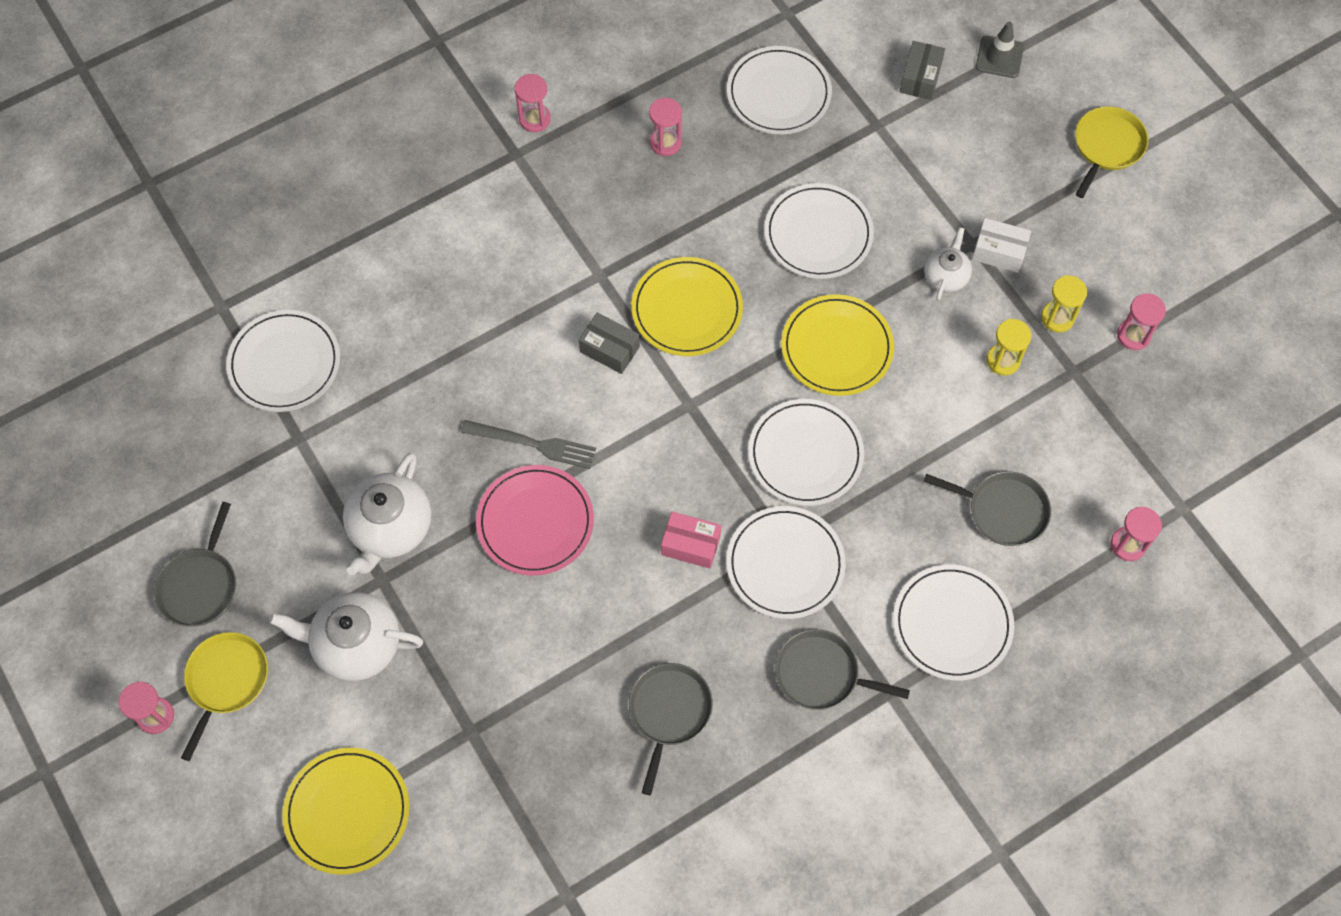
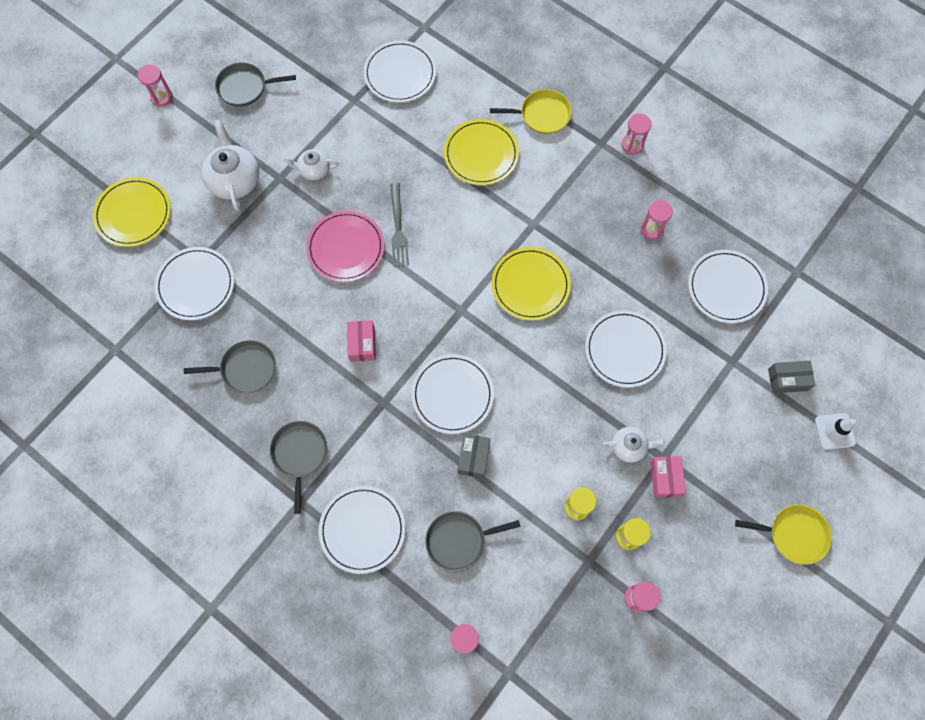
camera: 70 degrees right, 5 degrees up
(226, 681) = (192, 123): yellow pan -> yellow pan (542, 115)
(390, 528) = (314, 170): white teapot -> white teapot, size x0.58
(609, 349) = (482, 249): grey box -> grey box (473, 458)
(785, 564) = (369, 407): white plate -> white plate (196, 285)
(837, 347) = (541, 390): yellow plate -> yellow plate (481, 154)
(998, 252) = (665, 479): white box -> pink box
(999, 57) = (835, 431): grey traffic cone -> white traffic cone
(1003, 510) = (459, 540): grey pan -> grey pan turned 75 degrees clockwise

